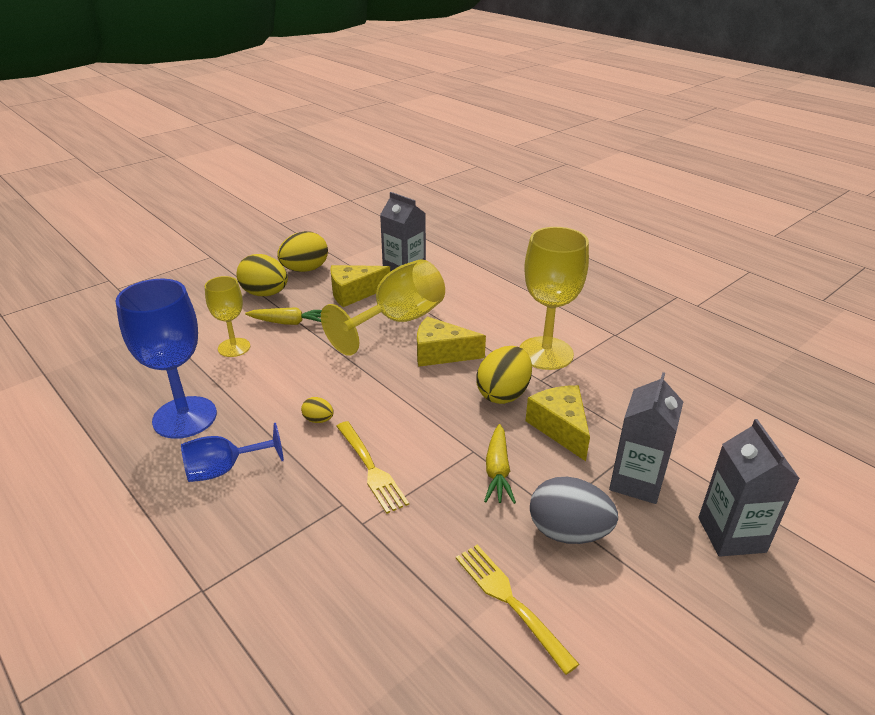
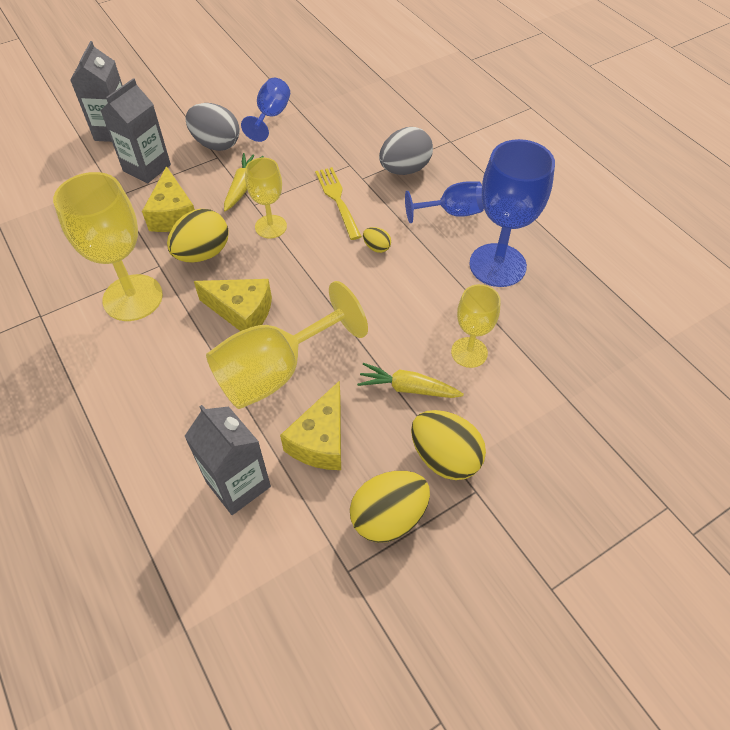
camera: 170 degrees left, 20 degrees up
(281, 525) = (404, 169): none -> grey egg
(354, 293) = (320, 440): yellow cheese -> yellow cheese turned 120 degrees clockwise
(443, 428) = (271, 227): none -> yellow goblet
(510, 601) = (271, 116): yellow fork -> blue goblet

